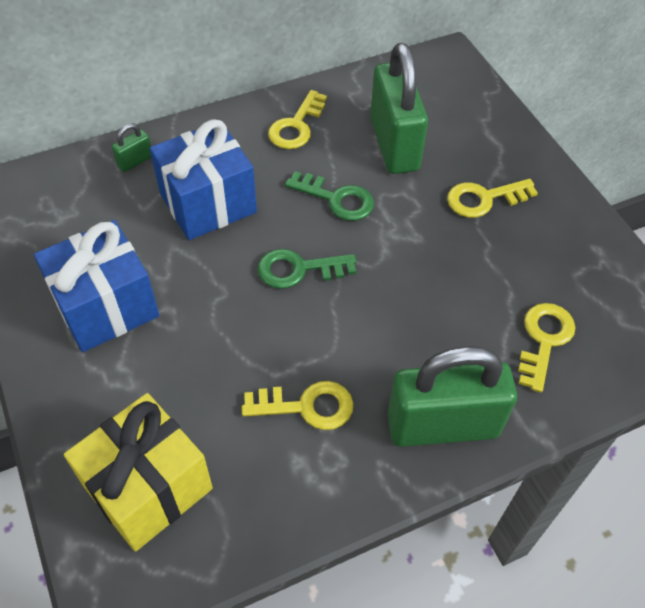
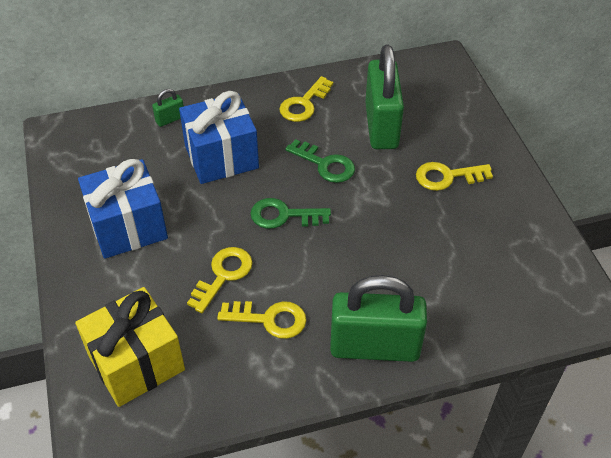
camera: 10 degrees right, 5 degrees down
(544, 340) = (472, 292): yellow key -> yellow key (223, 275)

